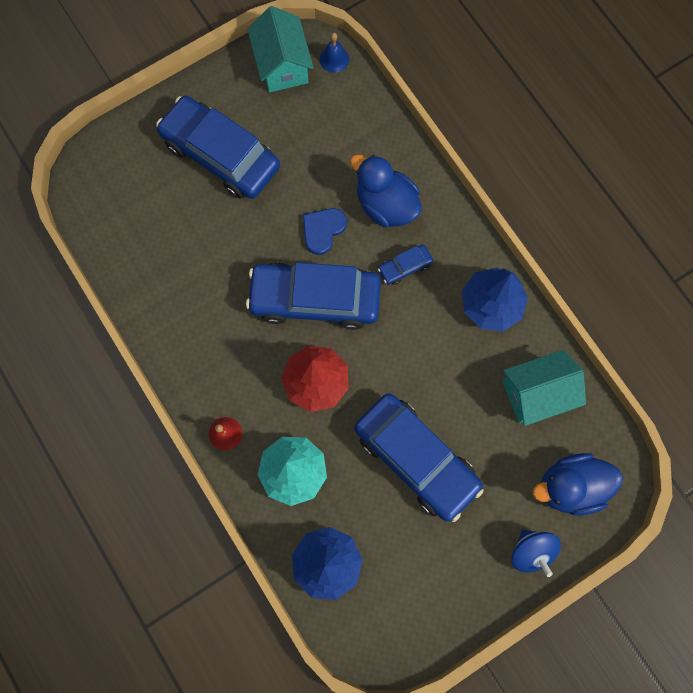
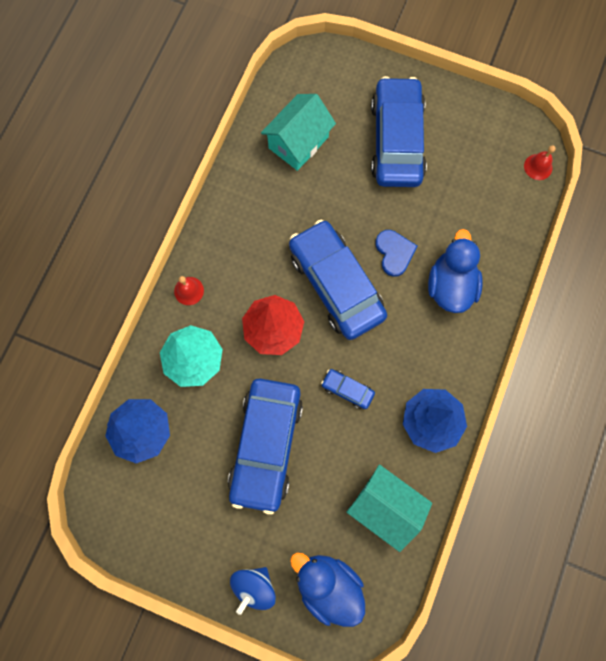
camera: 55 degrees right, 0 degrees up
(282, 65) = (502, 134): turquoise house -> turquoise house (298, 142)
(323, 230) = (394, 253): blue heart -> blue heart turned 75 degrees clockwise
(334, 59) = (538, 167): blue bell -> red bell
(405, 267) = (411, 333): blue car -> blue car (347, 390)

